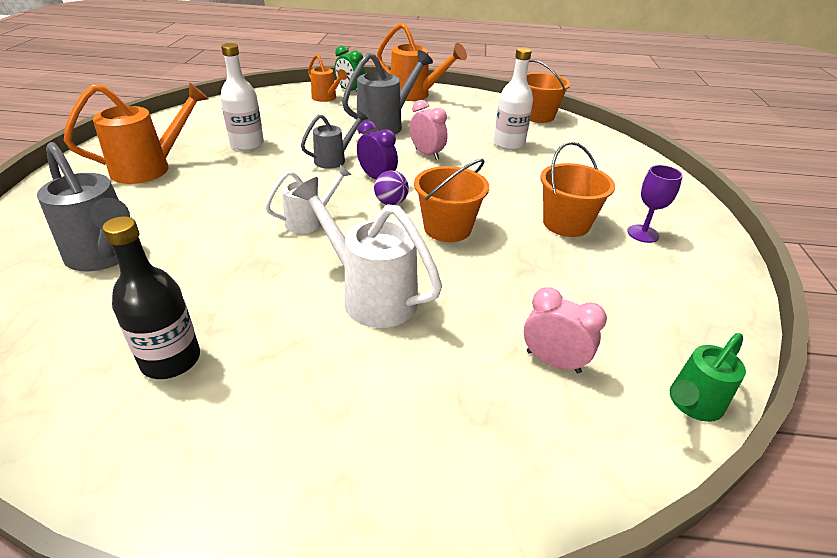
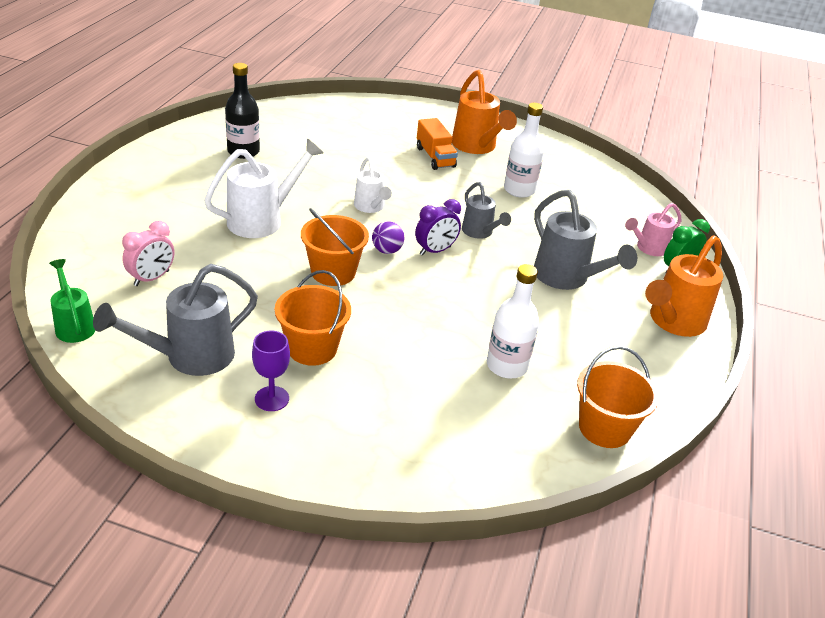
camera: 100 degrees right, 0 degrees up
(106, 256) = (354, 133): grey watering can -> grey watering can (190, 357)
(179, 191) = (435, 157): none -> orange truck
(326, 98) = (648, 248): orange watering can -> pink watering can
(427, 154) = (484, 292): pink clock -> none

